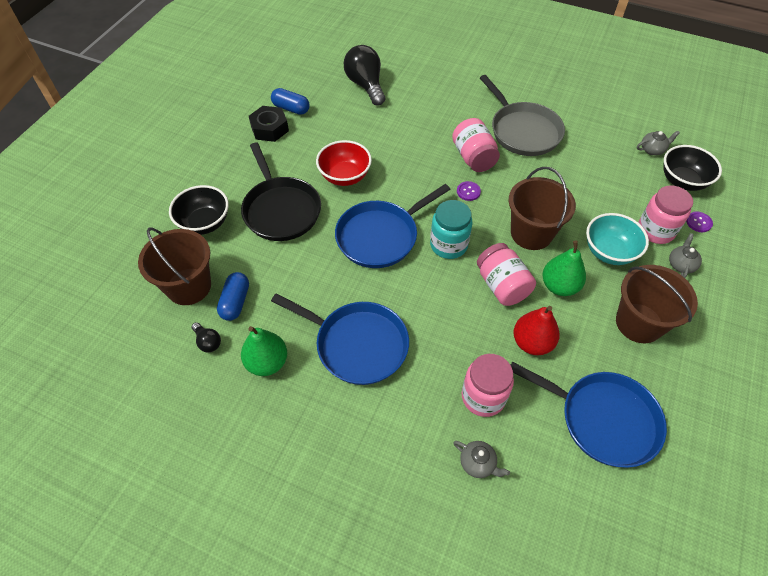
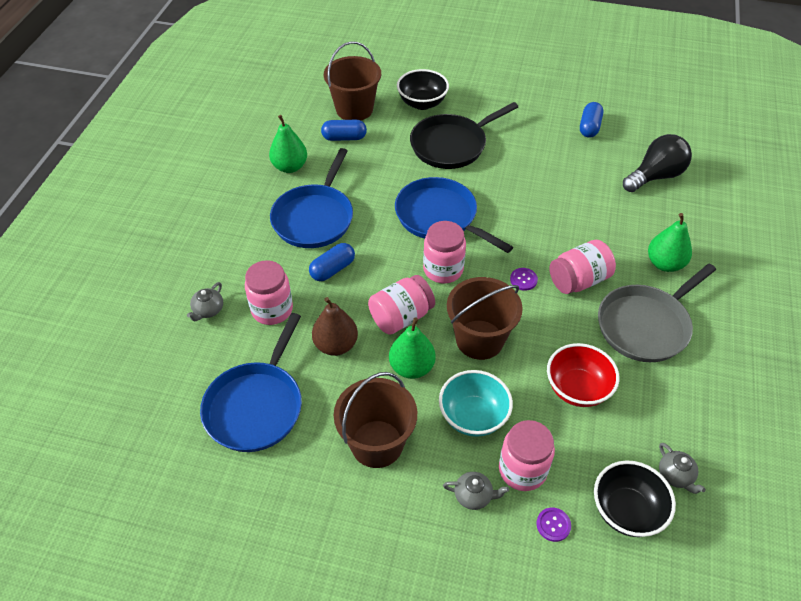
camera: 80 degrees right, 5 degrees down
(208, 342) = (304, 131): black light bulb -> none
(269, 128) = (553, 118): black nut -> none
(345, 176) = (509, 180): red bowl -> red bowl (577, 389)
(435, 335) = (332, 269): none -> blue capsule
(448, 245) = (443, 269): turquoise jar -> pink jar
(463, 105) = (664, 263): none -> green pear
(532, 342) = (336, 345): red pear -> brown pear

